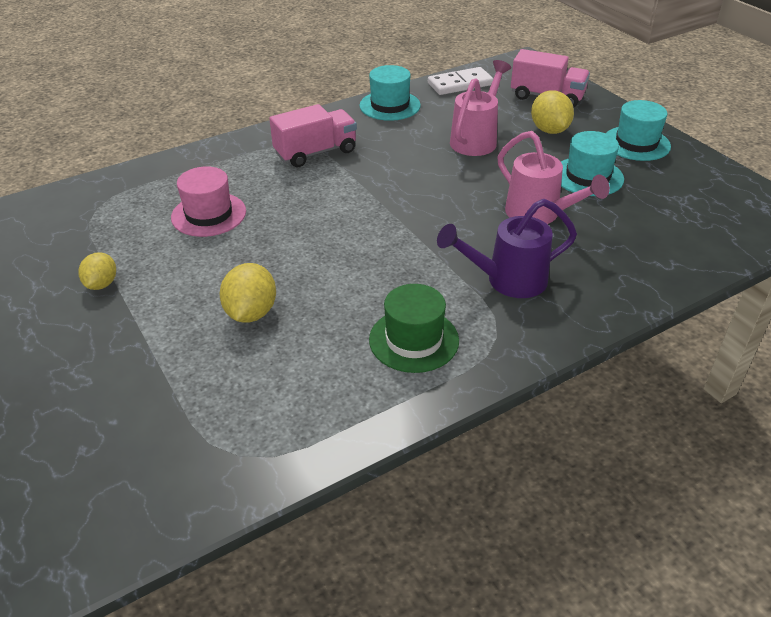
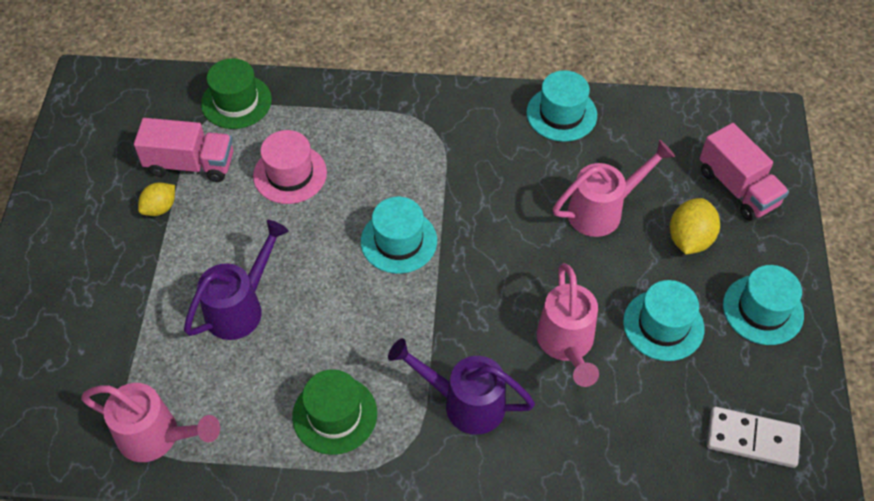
camera: 35 degrees right, 15 degrees up
(112, 192) = (236, 102): none -> green hat
(251, 313) = (240, 307): yellow lemon -> purple watering can
(262, 443) = (157, 437): none -> pink watering can
(315, 152) = (437, 144): pink truck -> pink truck (190, 164)
(346, 214) = (399, 241): none -> turquoise hat
(460, 84) = (662, 118): white domino -> white domino (752, 438)

